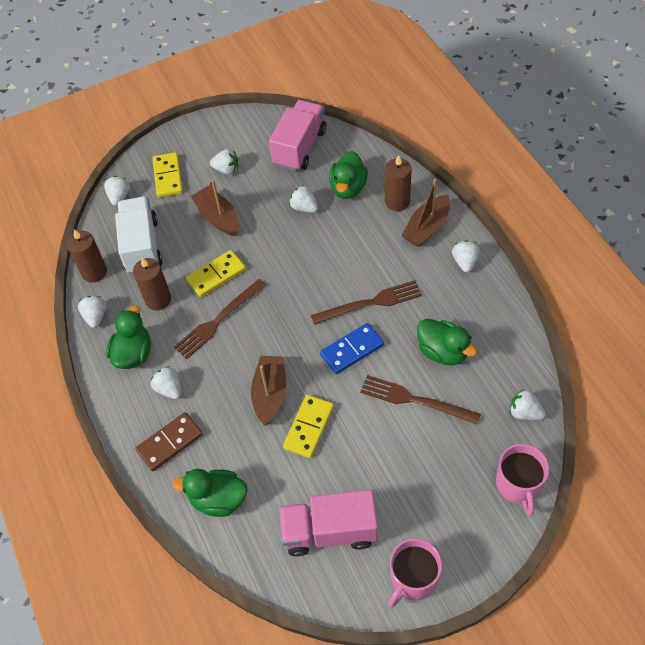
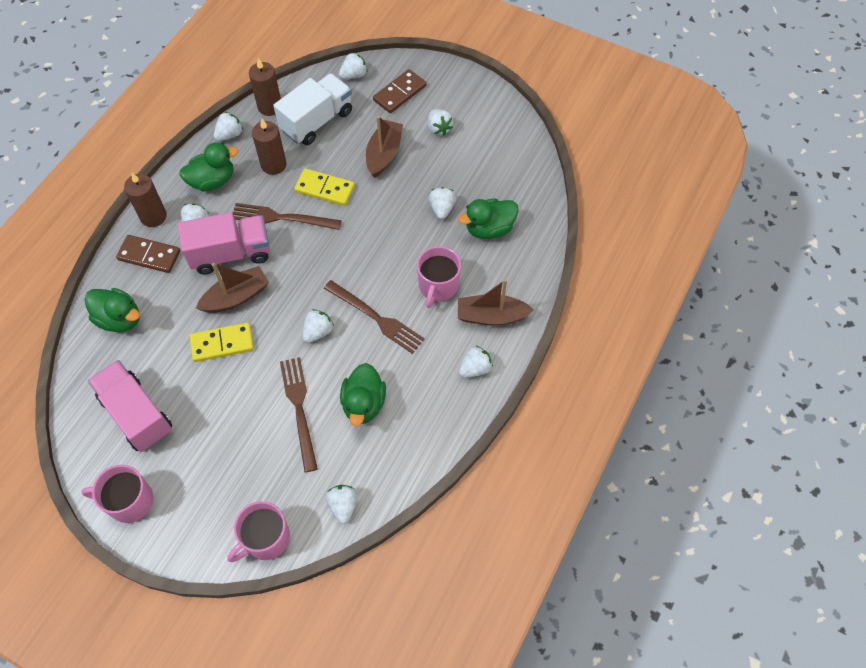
camera: 50 degrees right, 5 degrees up
(168, 176) = (399, 93): yellow domino -> brown domino
(218, 499) = (120, 319): green duck -> green duck turned 150 degrees clockwise
(299, 147) = (505, 166): pink truck -> pink truck (230, 253)
(352, 350) = (318, 332): blue domino -> white strawberry
(373, 247) = (438, 286): none -> pink mug
(397, 201) = (503, 275): brown candle -> brown candle (153, 216)

